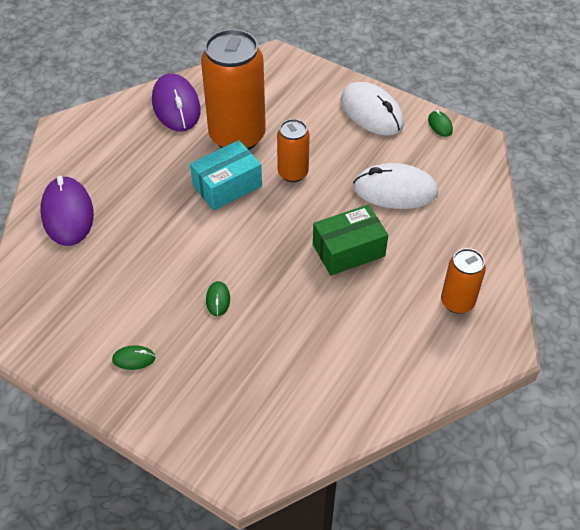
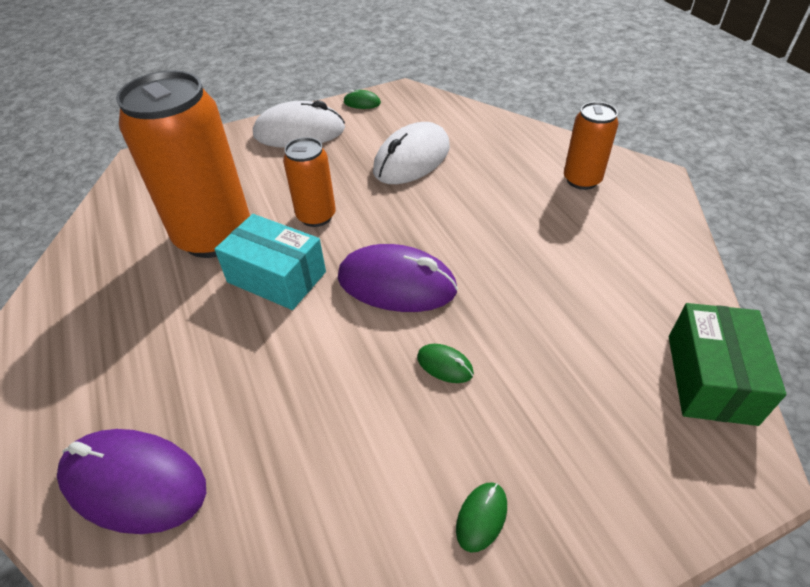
camera: 55 degrees left, 5 degrees down
(176, 106) = (100, 268): purple mouse -> purple mouse (396, 284)
(227, 186) = (276, 277): turquoise box -> turquoise box turned 60 degrees counterclockwise
(348, 250) = (460, 222): green box -> green box (710, 378)

